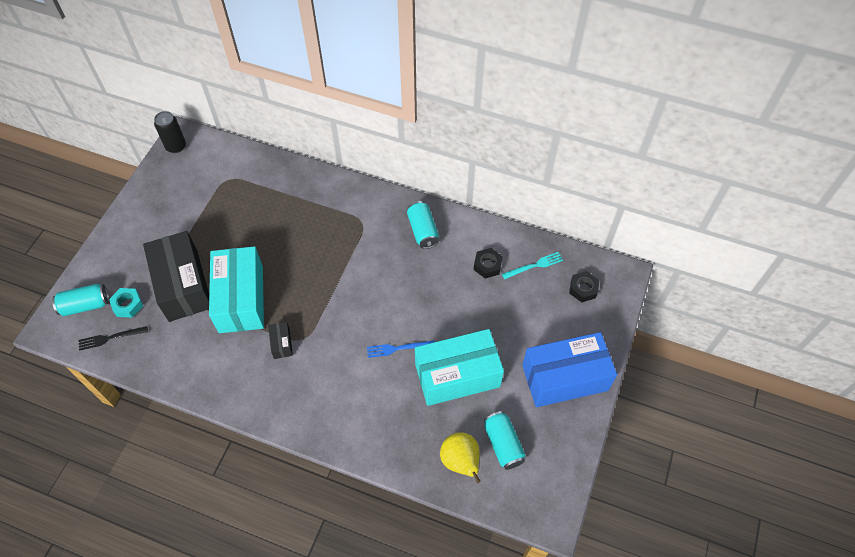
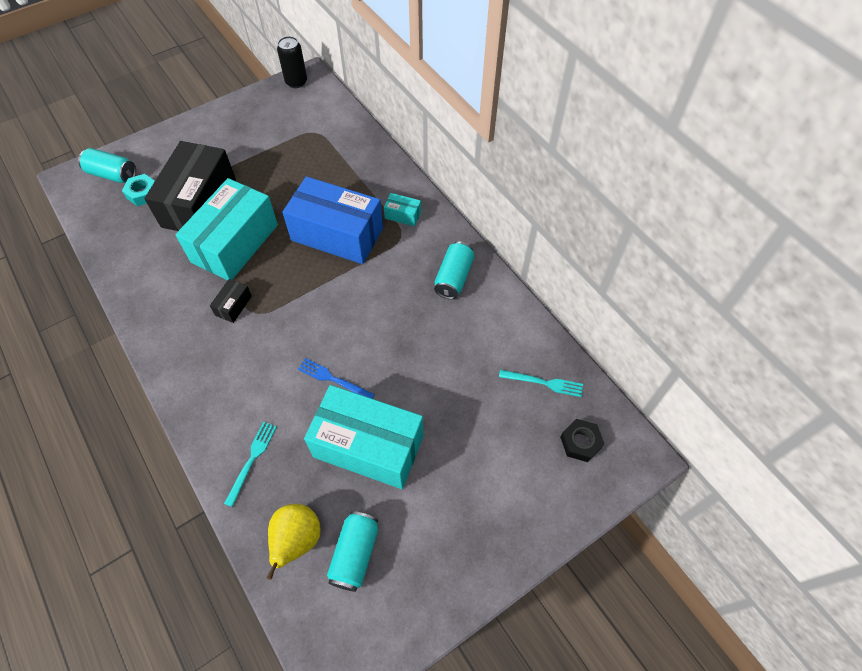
camera: 35 degrees right, 0 degrees up
(110, 338) = (106, 213): black fork -> none
(350, 206) = (403, 215): none -> turquoise box
(388, 434) = (252, 460): none -> turquoise fork
(487, 265) = (492, 352): black nut -> none
(565, 378) = (481, 528): blue box -> blue box (337, 234)

